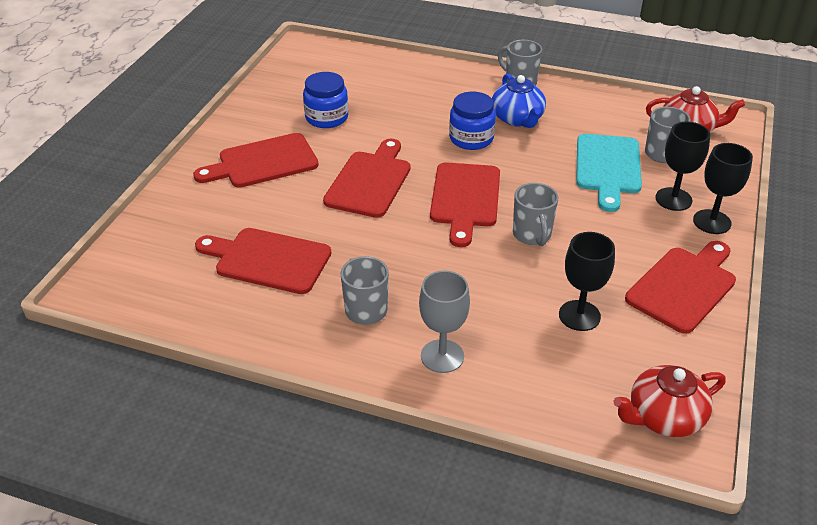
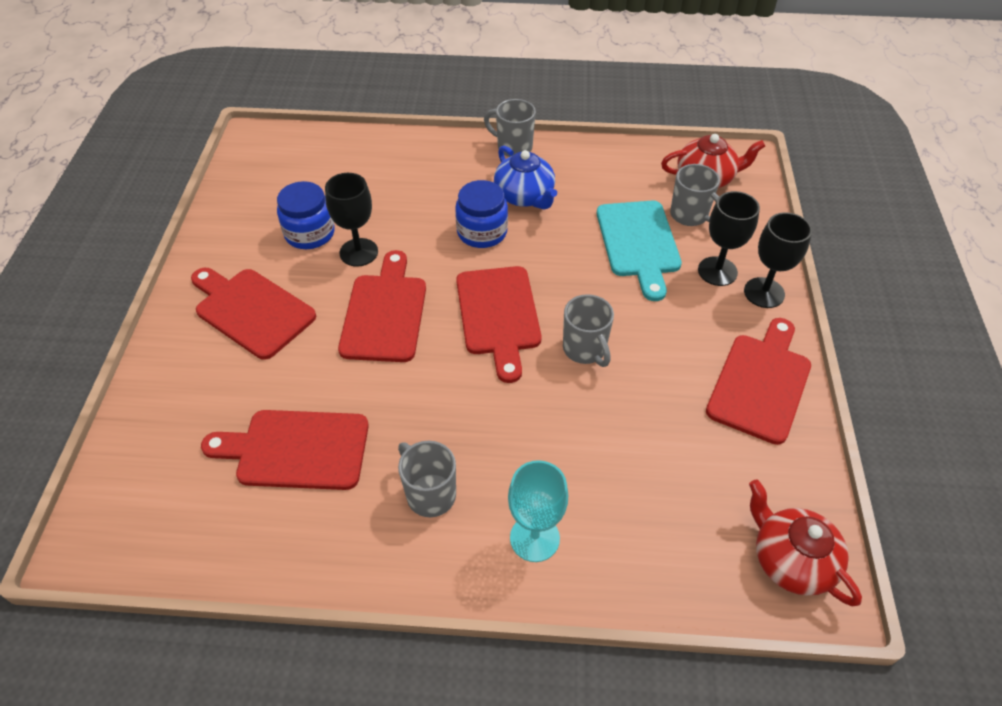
camera: 15 degrees left, 10 degrees up
(263, 162) = (251, 311): red cutting board -> red cutting board turned 75 degrees clockwise
(442, 356) = (534, 538): grey goblet -> turquoise goblet
(579, 315) = (666, 446): black goblet -> black goblet (359, 252)
(664, 417) = (791, 560): red teapot -> red teapot turned 90 degrees clockwise

